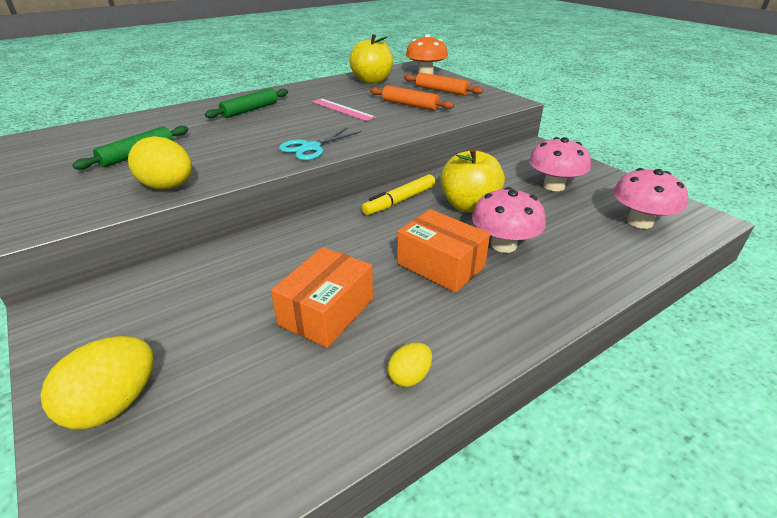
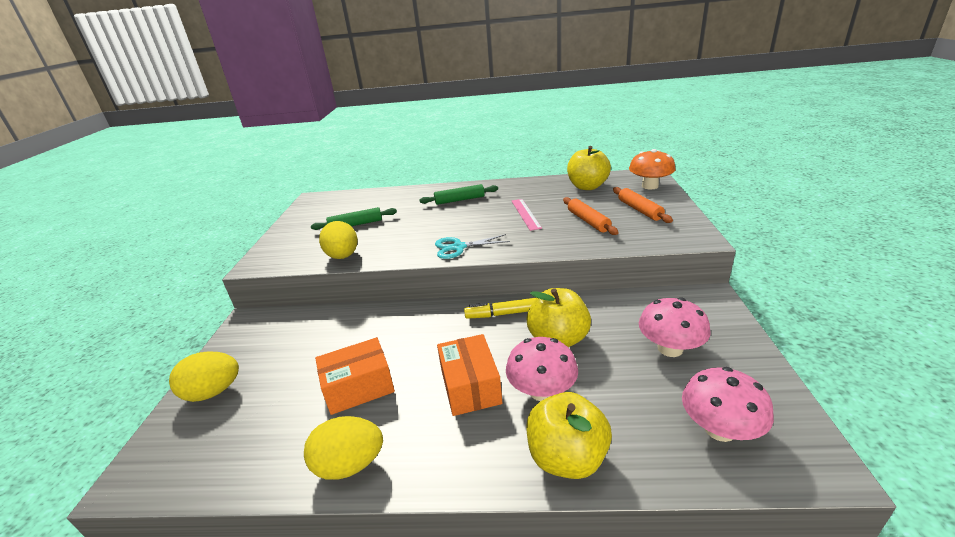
camera: 40 degrees right, 5 degrees down
(409, 376) = (350, 465): yellow egg -> yellow egg, size x1.86
(578, 280) = (567, 458): none -> yellow apple

